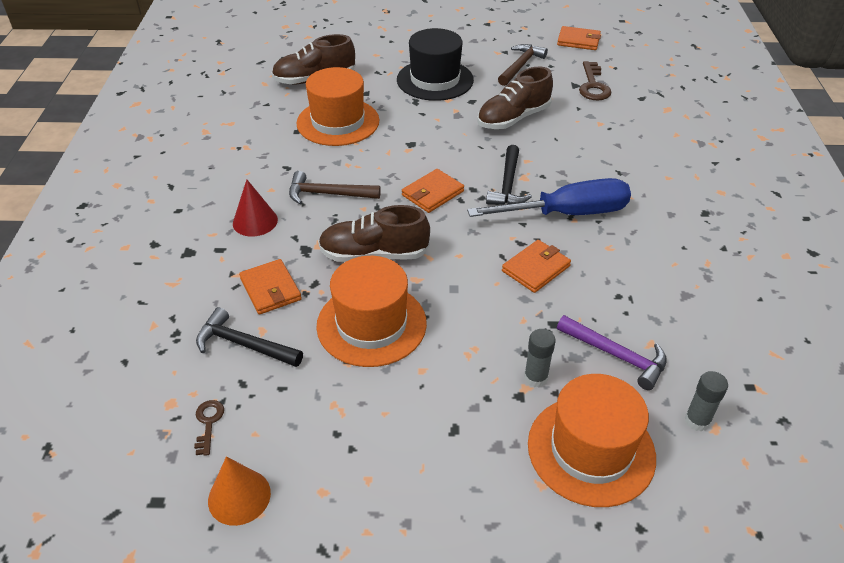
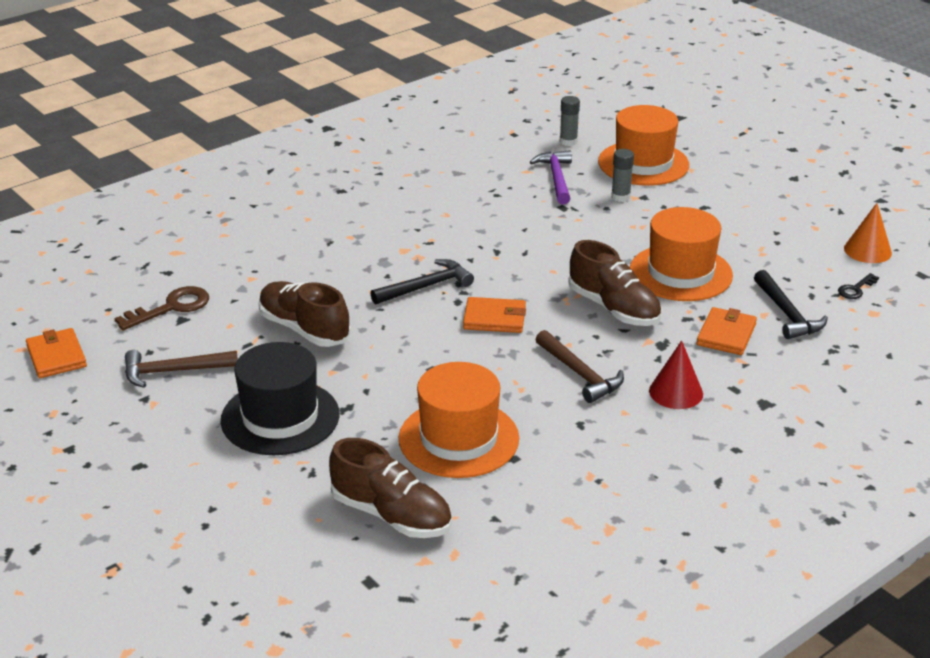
camera: 130 degrees left, 10 degrees down
(208, 423) = (856, 289): brown key -> black key
(513, 118) = (304, 329): brown shoe -> brown shoe turned 150 degrees counterclockwise
(536, 268) = (517, 234): orange wallet -> none
(566, 213) = (428, 245): blue screwdriver -> none

